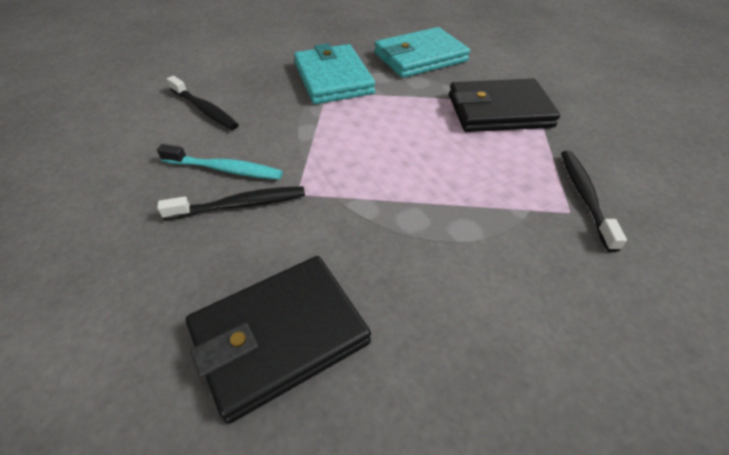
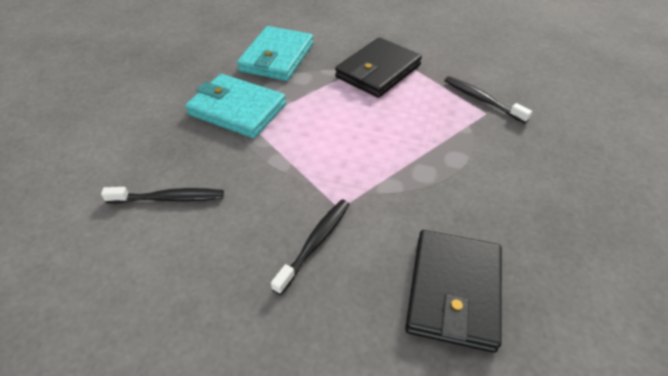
camera: 45 degrees left, 0 degrees up
(225, 169) = (264, 229): turquoise toothbrush -> none

